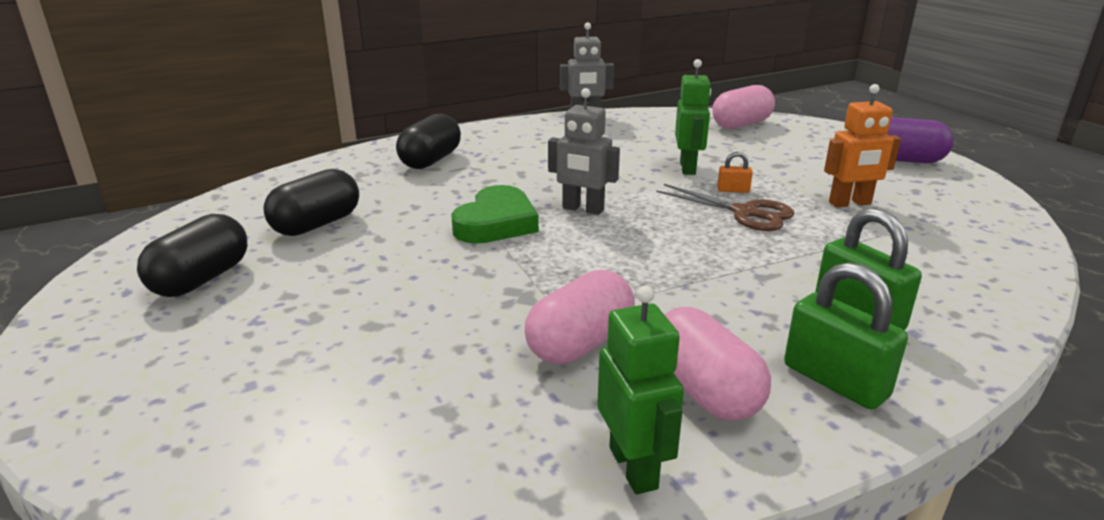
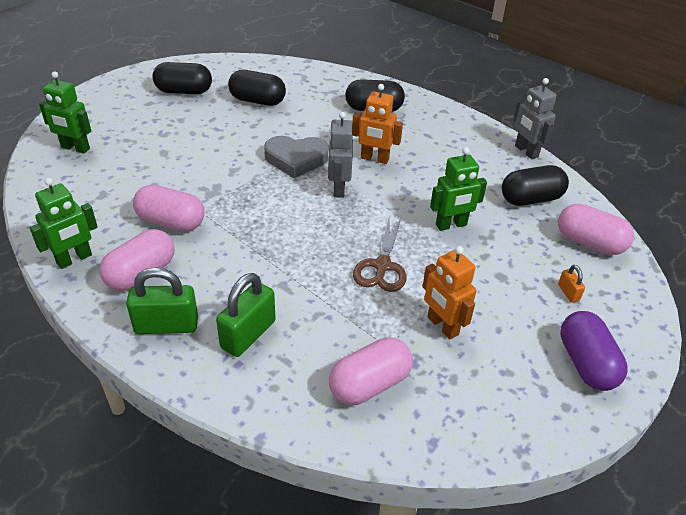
camera: 65 degrees right, 15 degrees up
(246, 431) = (75, 148): none -> green robot
(496, 223) = (296, 159): green heart -> grey heart
(538, 179) = (374, 159): none -> orange robot
(664, 130) = (531, 199): none -> black capsule
(733, 190) = (422, 255): orange padlock -> orange padlock (568, 293)
(835, 381) = (166, 325): green padlock -> green padlock turned 60 degrees clockwise
(942, 255) = (369, 384): none -> pink capsule

